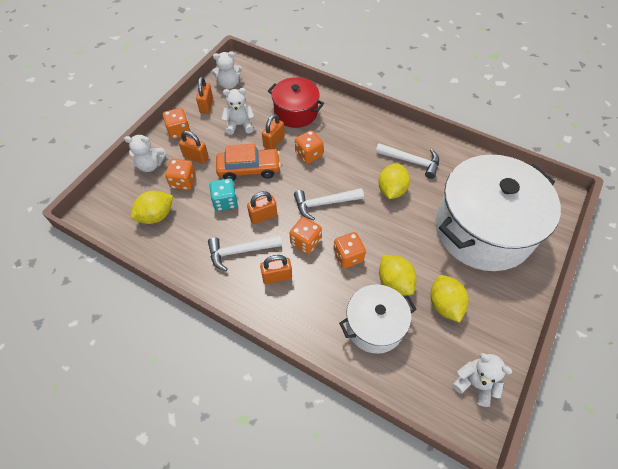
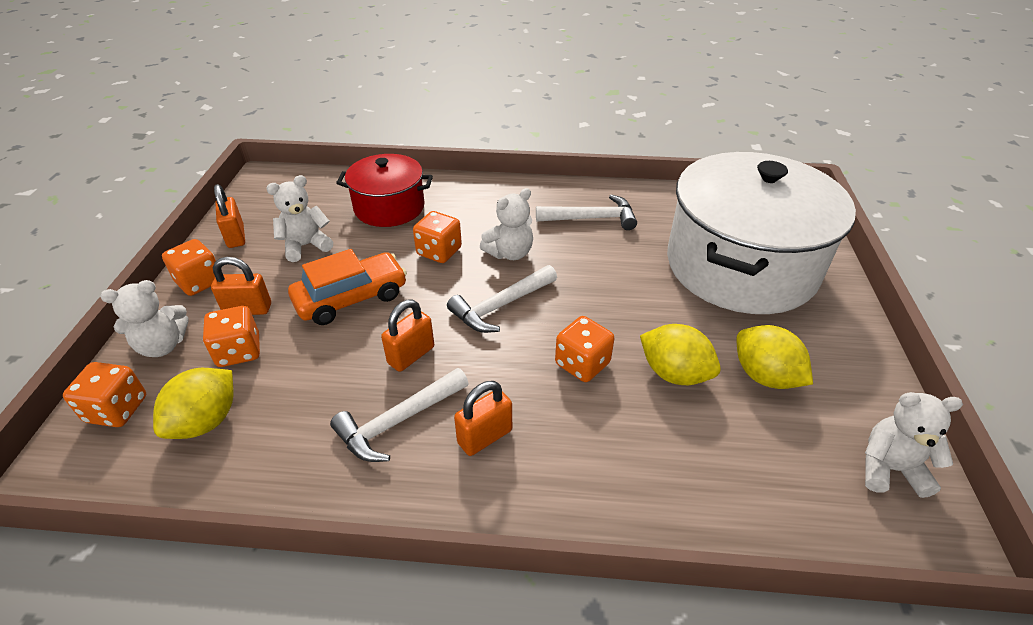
camera: 25 degrees left, 15 degrees down
(225, 202) = (332, 356): turquoise dice -> none
(229, 84) = (262, 201): white teddy bear -> white teddy bear (510, 253)
(274, 142) = (374, 252): orange padlock -> none
(305, 242) = (503, 367): orange dice -> orange dice (117, 409)
(374, 325) = (689, 447): white pot -> none
(391, 190) = (588, 259): yellow lemon -> none

